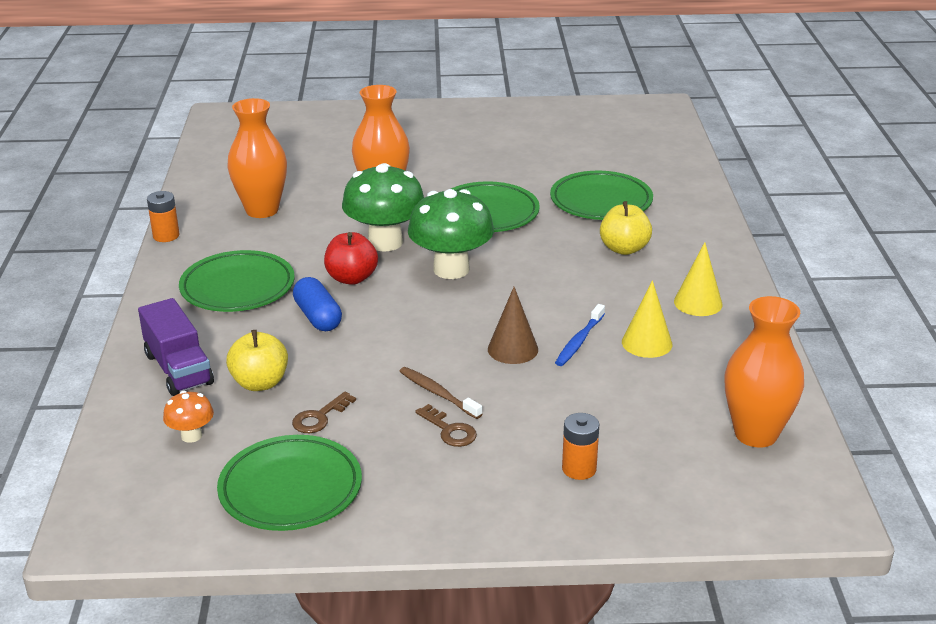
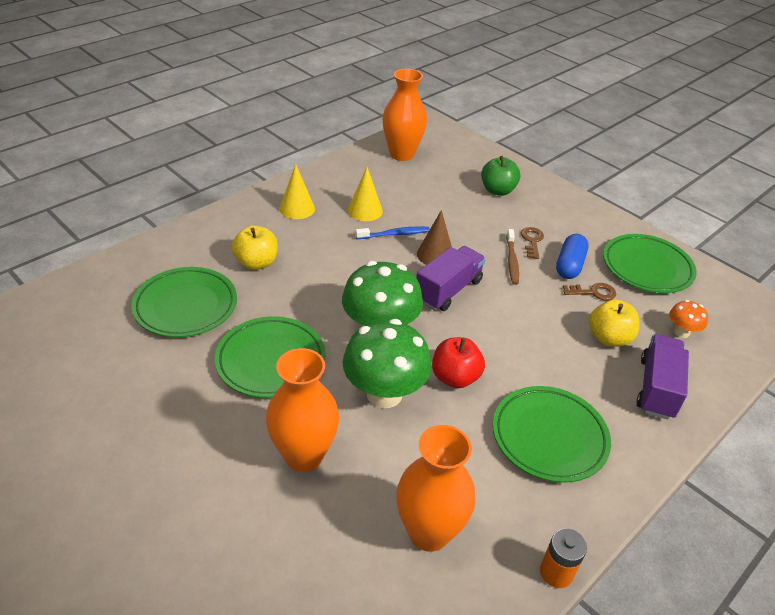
camera: 135 degrees left, 10 degrees up
(318, 317) = (519, 361): blue capsule -> blue capsule (569, 265)
(451, 328) = (448, 290): none -> purple truck
(579, 469) = (497, 190): orange battery -> green apple

